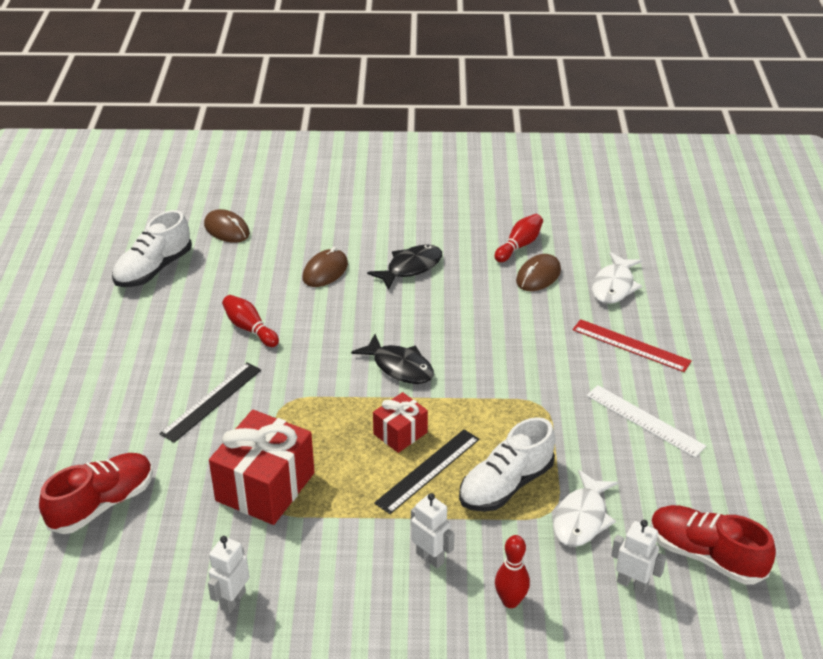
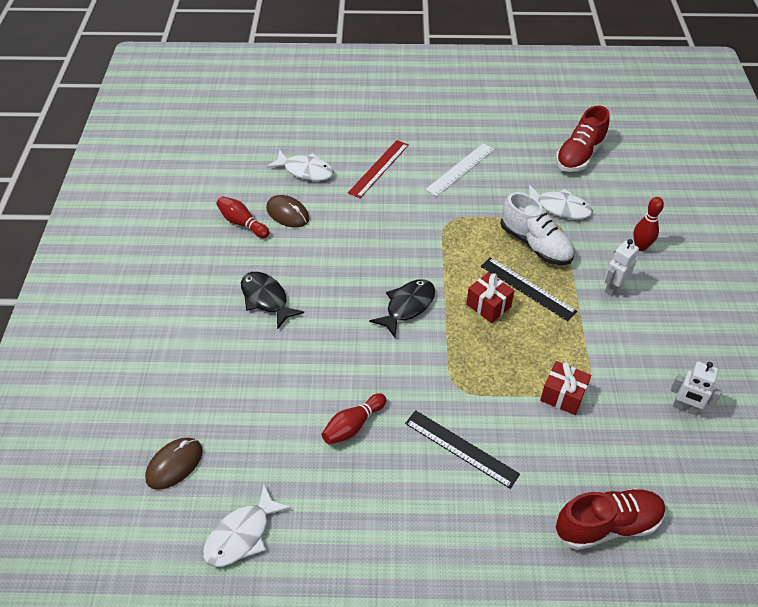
camera: 90 degrees left, 10 degrees up
(102, 504) = (607, 525): red shoe -> red shoe turned 120 degrees clockwise
(153, 269) = (242, 534): white shoe -> white fish
(265, 487) = (562, 395): red gift -> red gift, size x0.55
(325, 271) = (264, 366): brown mouse -> none
(632, 584) = (610, 189): white robot -> none

